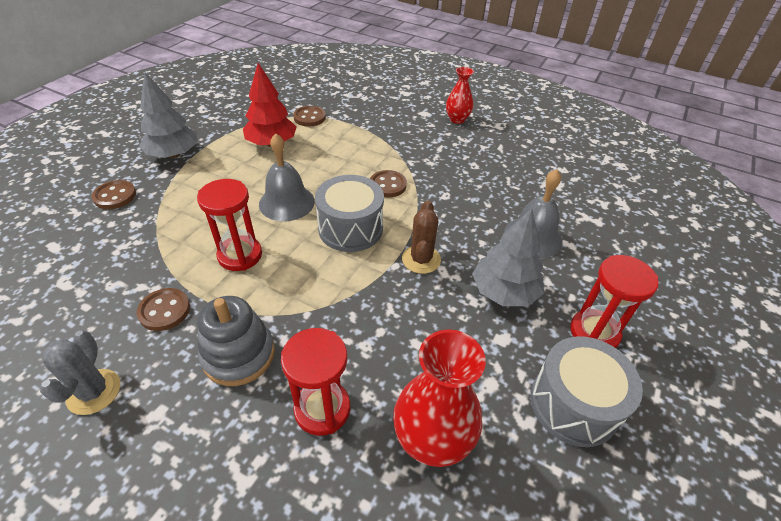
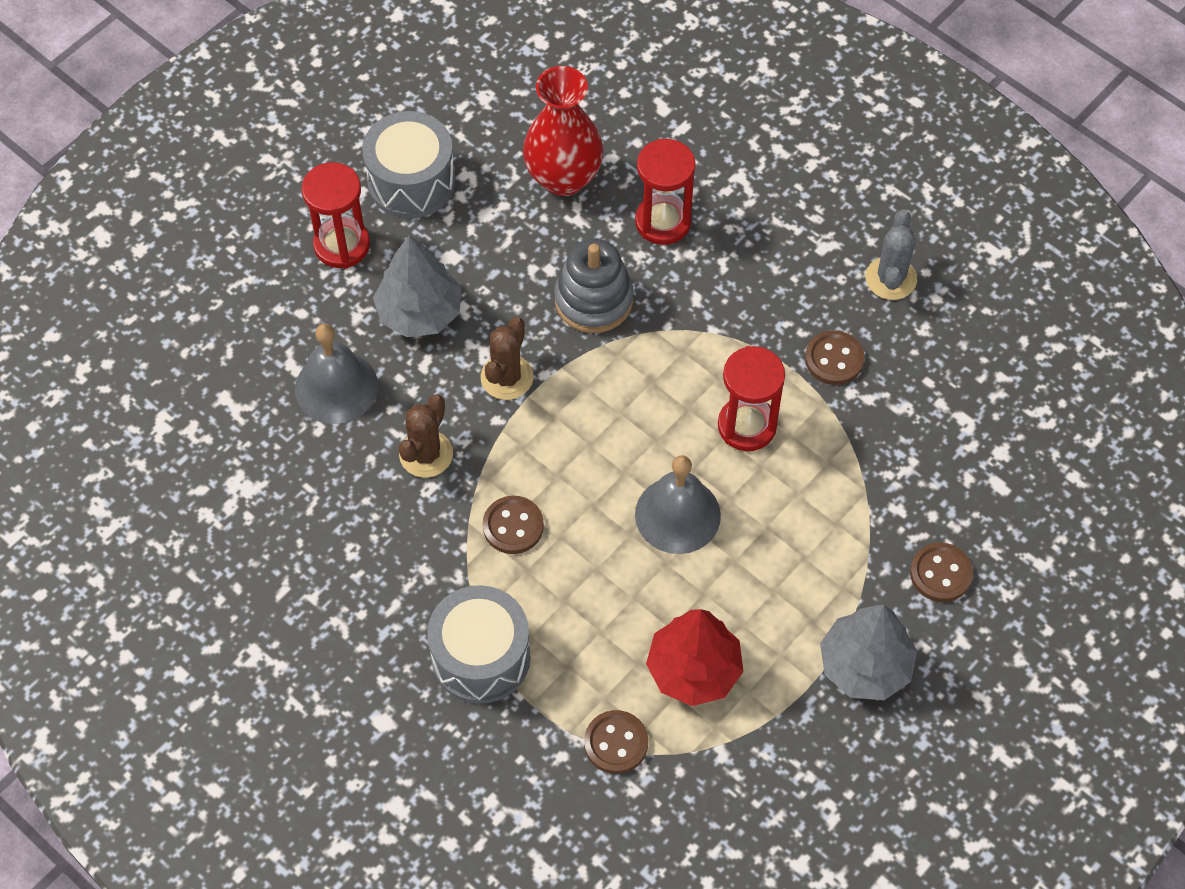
camera: 165 degrees left, 15 degrees up
(238, 354) = (746, 291): grey stacking toy -> grey stacking toy (593, 300)
(350, 228) = (590, 446): grey drum -> grey drum (481, 657)
(455, 210) = (426, 454): none -> brown cactus
(457, 119) = (325, 688): red vase -> none

